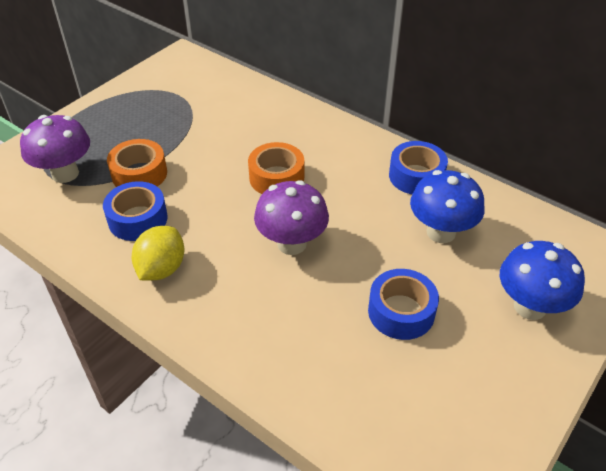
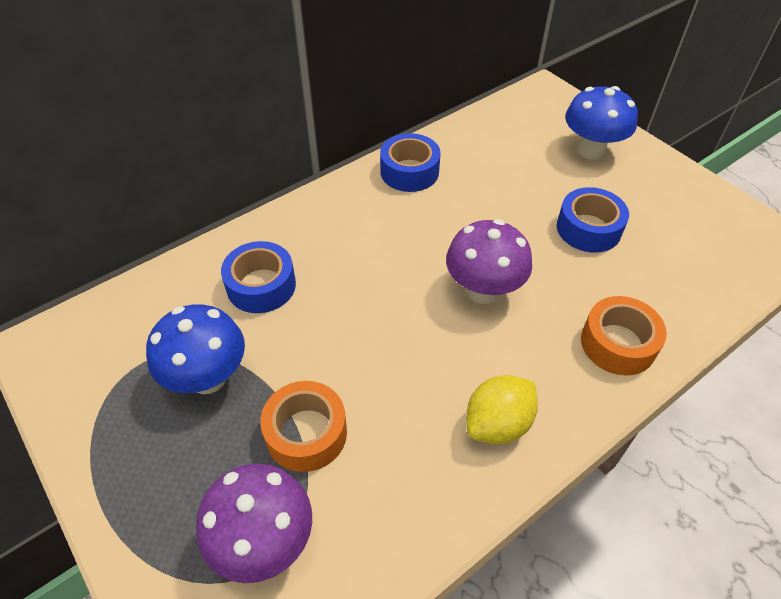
camera: 75 degrees left, 5 degrees up
(138, 219) = (400, 443): blue tape -> blue tape (261, 286)
(162, 269) = (498, 424): yellow lemon -> yellow lemon turned 75 degrees counterclockwise
(276, 177) = (370, 283): orange tape -> orange tape (618, 343)
(441, 232) = (493, 176): blue mushroom -> blue mushroom (208, 378)

